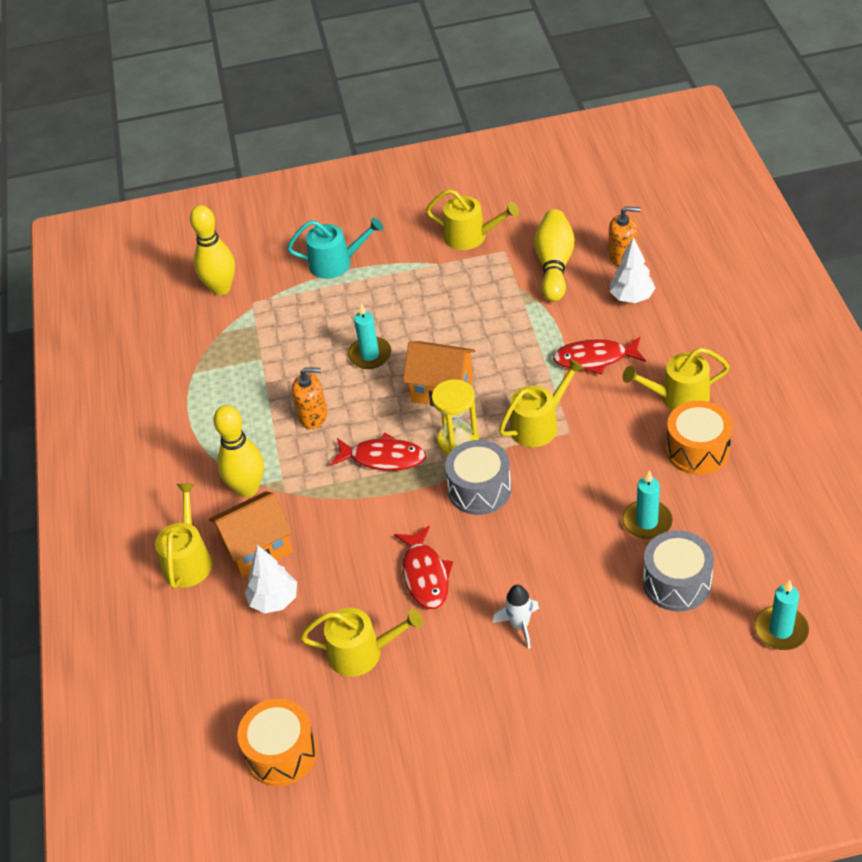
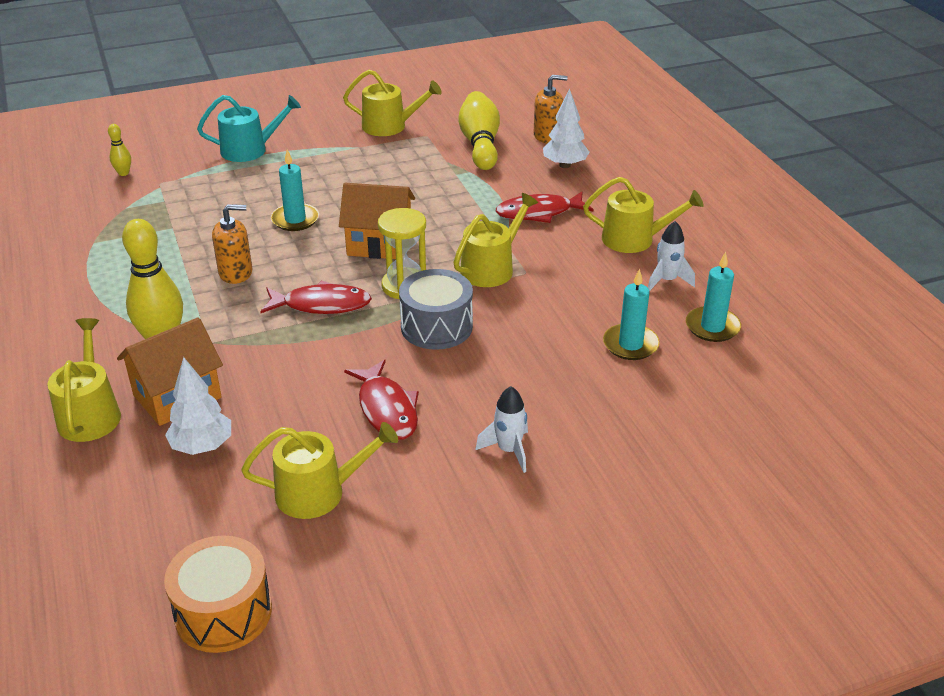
camera: 15 degrees left, 10 degrees down
(221, 288) = (123, 173): yellow bowling pin -> yellow bowling pin, size x0.48
(677, 583) = (679, 397): grey drum -> none
(678, 397) = (634, 239): yellow watering can -> yellow watering can turned 150 degrees counterclockwise
(697, 450) = (667, 281): orange drum -> white rocket
(780, 630) = (808, 433): turquoise candle -> turquoise candle (712, 327)

